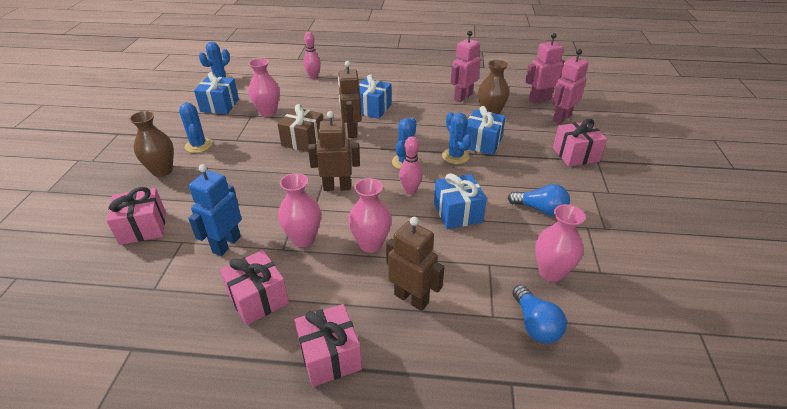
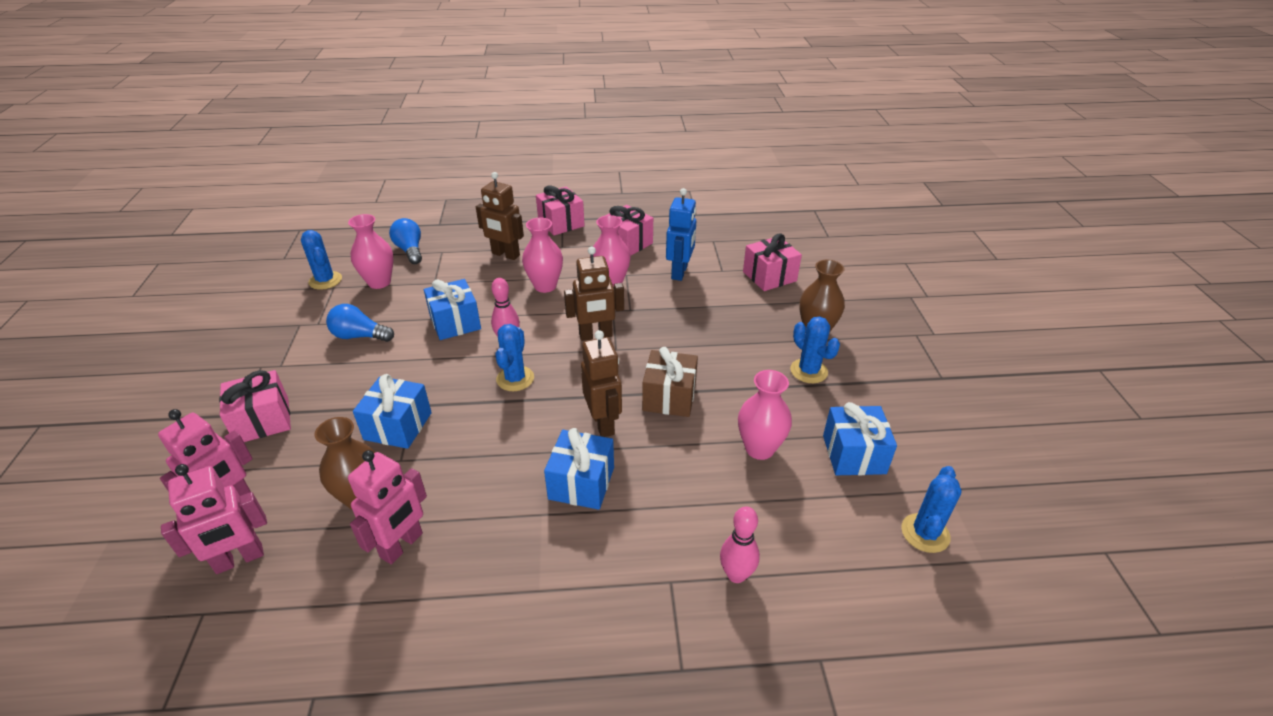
camera: 170 degrees right, 0 degrees up
(455, 156) = (444, 397): blue cactus -> blue cactus (325, 280)

